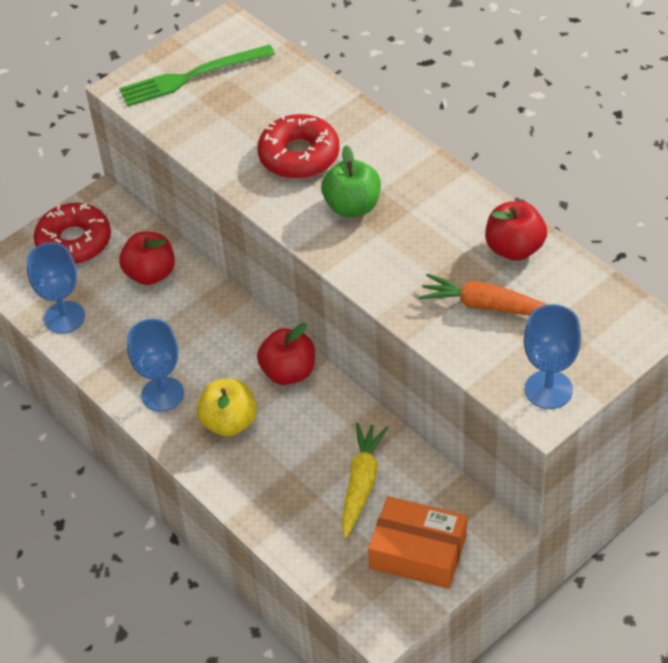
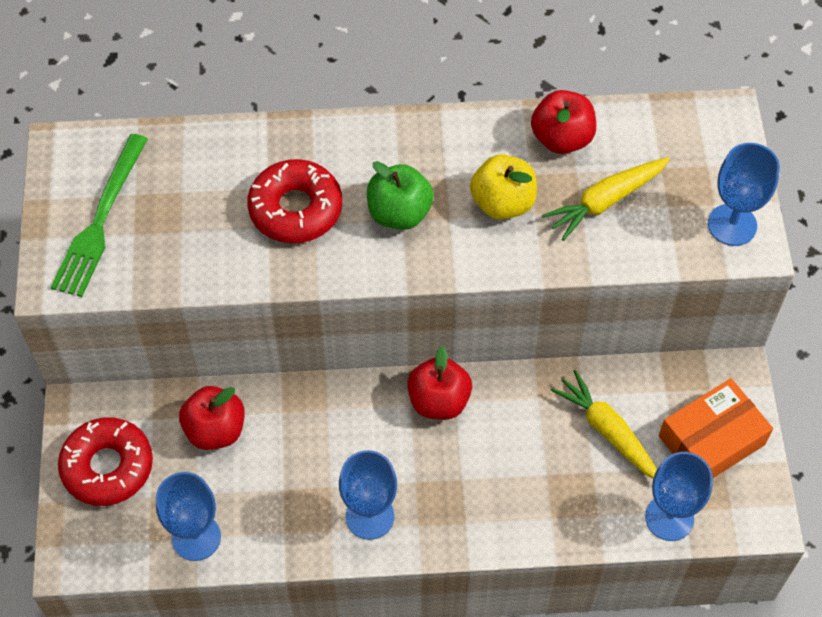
camera: 55 degrees left, 10 degrees up
(229, 422) = (452, 485): yellow apple -> yellow apple (502, 203)
(325, 566) = (669, 518): none -> blue goblet
(486, 306) = (605, 201): orange carrot -> yellow carrot

